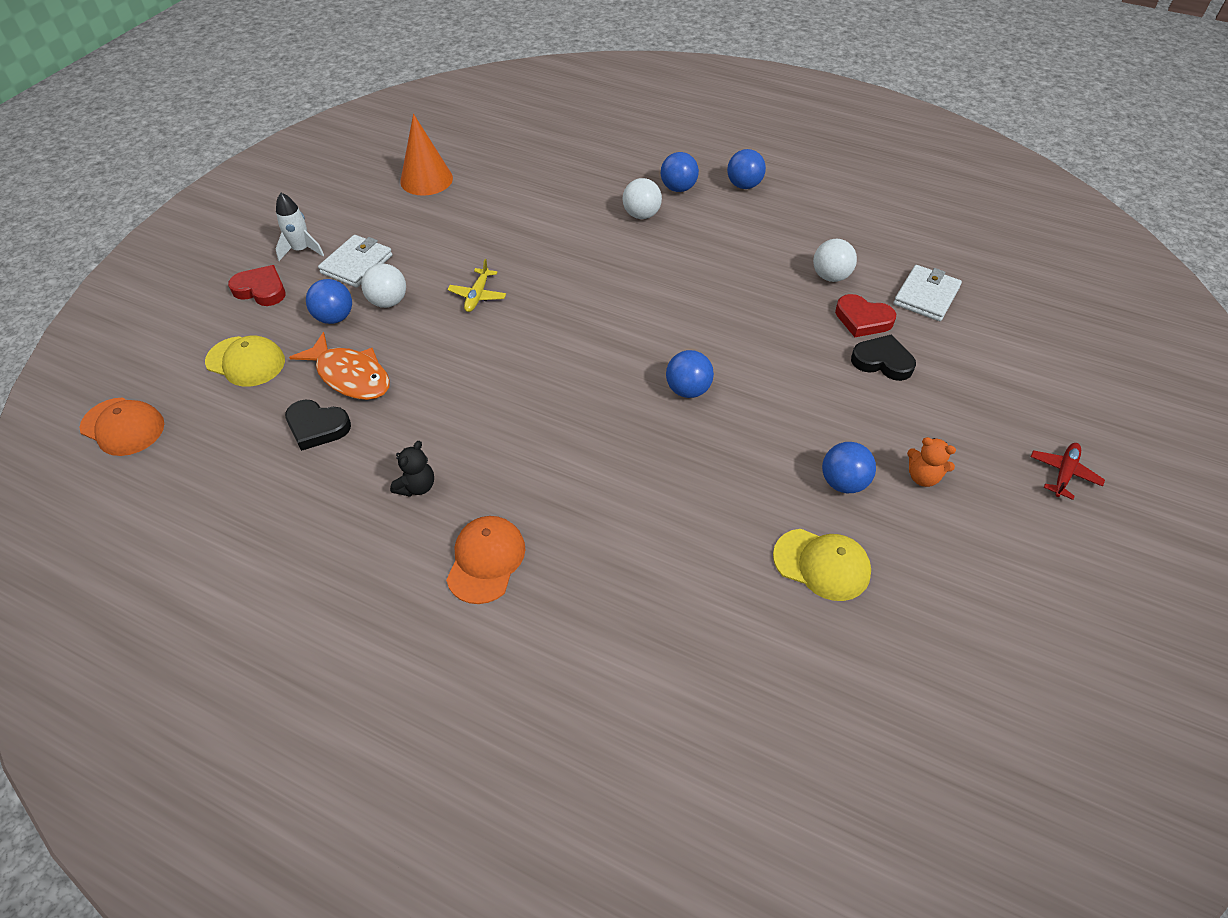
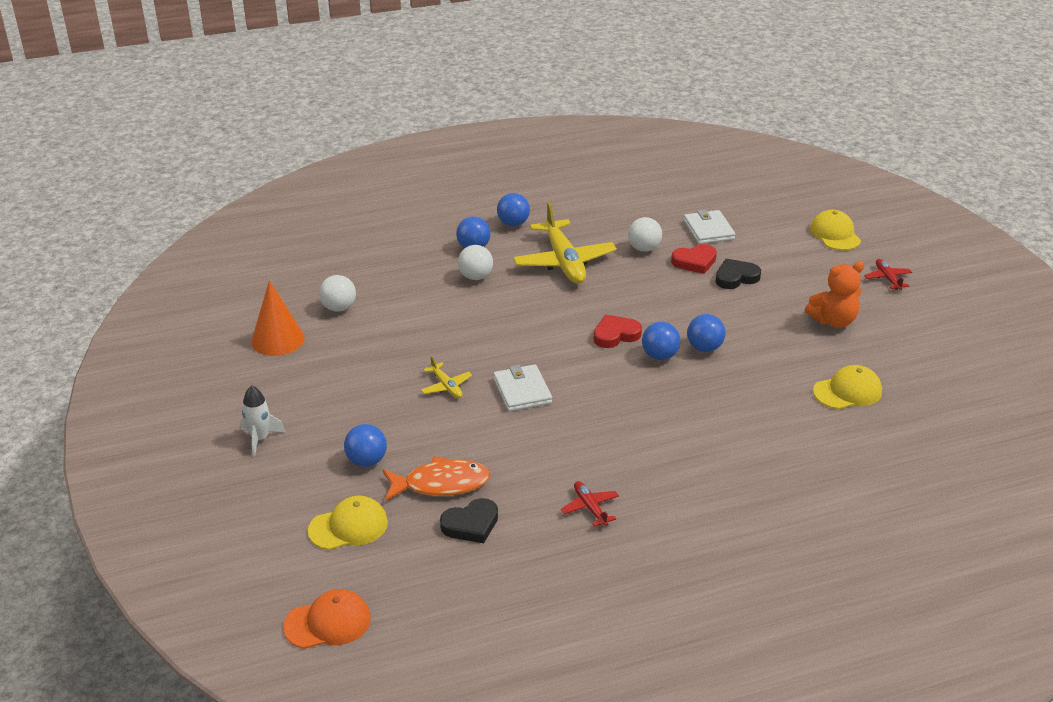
camera: 45 degrees left, 15 degrees down
(261, 290) = (275, 481): red heart -> red heart (615, 335)
(357, 264) = (322, 421): white wallet -> white wallet (522, 391)
(388, 302) = (389, 428): white ball -> white ball (339, 308)
(416, 486) = (590, 508): black teddy bear -> red plane
(486, 560) = (690, 511): orange cap -> none
(736, 245) = (564, 262): none -> yellow plane
(843, 482) = (803, 348): blue ball -> blue ball (704, 348)
(923, 477) = (833, 321): orange teddy bear -> orange teddy bear, size x1.61
(1070, 384) = (835, 234): none -> yellow cap

